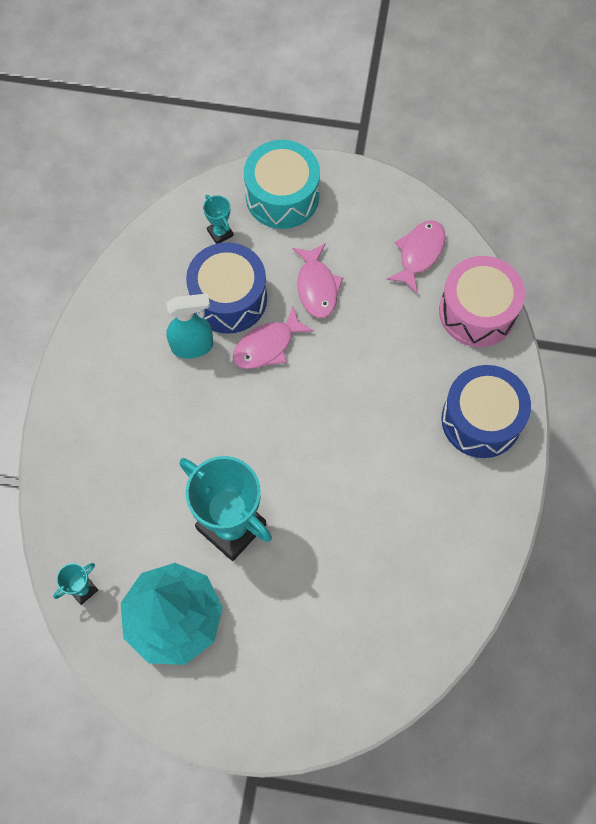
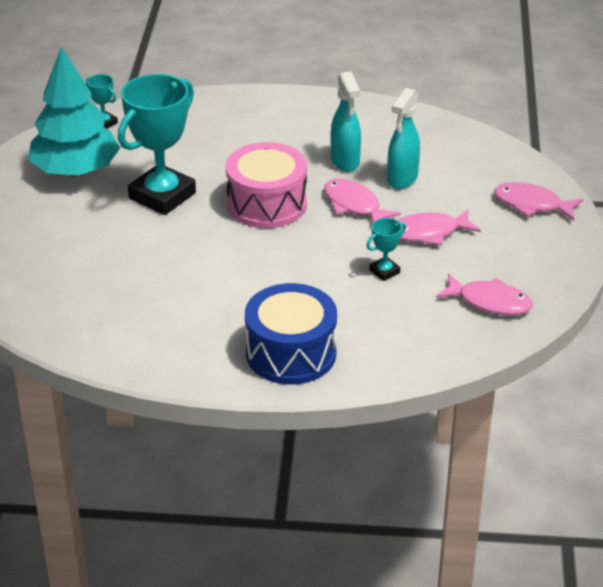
camera: 85 degrees right, 30 degrees down
(220, 233) = (475, 169): turquoise trophy -> turquoise trophy (384, 271)
(228, 298) = (402, 179): blue drum -> turquoise spray bottle
(282, 196) = (532, 204): turquoise drum -> pink fish
(477, 312) = (425, 348): pink drum -> pink drum (267, 204)

